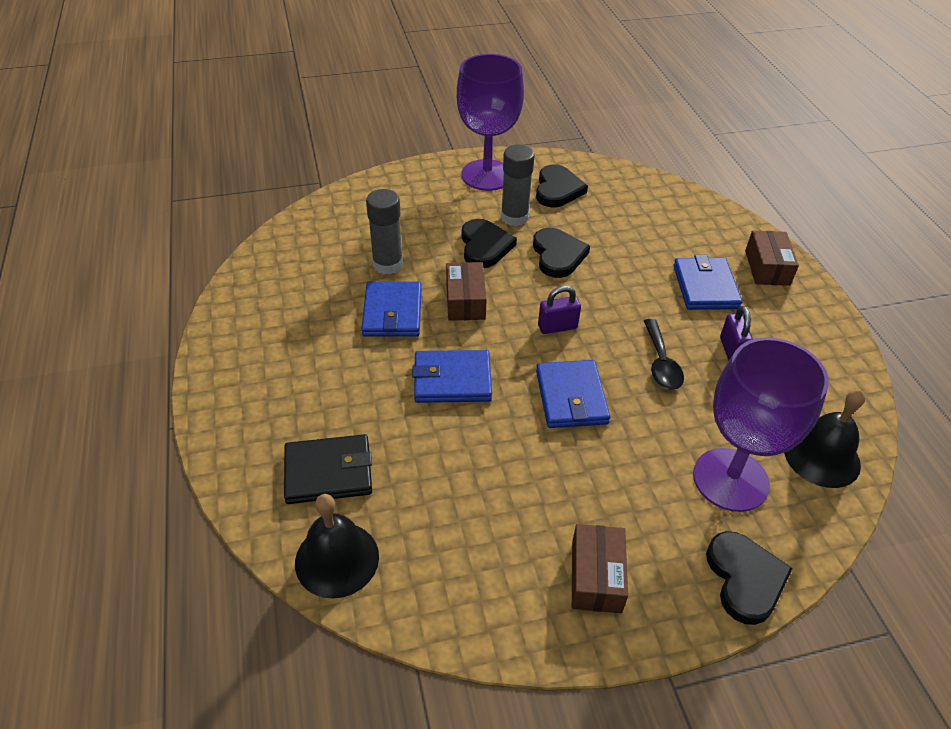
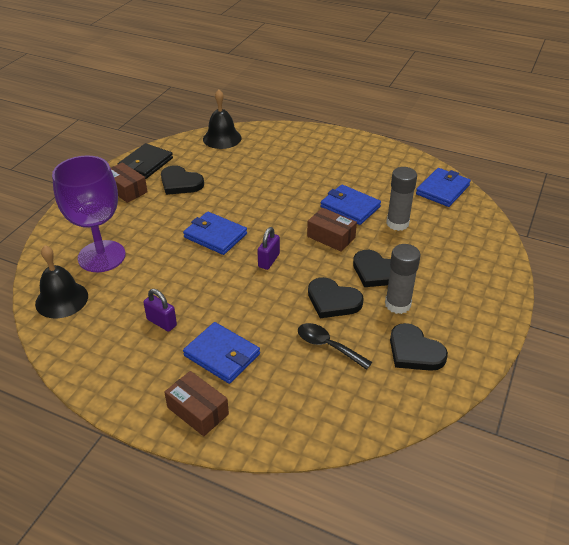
camera: 130 degrees right, 5 degrees down
(328, 472) = (265, 150): black wallet -> black wallet (146, 164)
(452, 380) = (276, 204): blue wallet -> blue wallet (442, 190)
(487, 175) = (470, 321): purple goblet -> none
(661, 363) = (193, 284): black spoon -> black spoon (328, 346)
(745, 579) = (64, 226): black heart -> black heart (180, 183)

